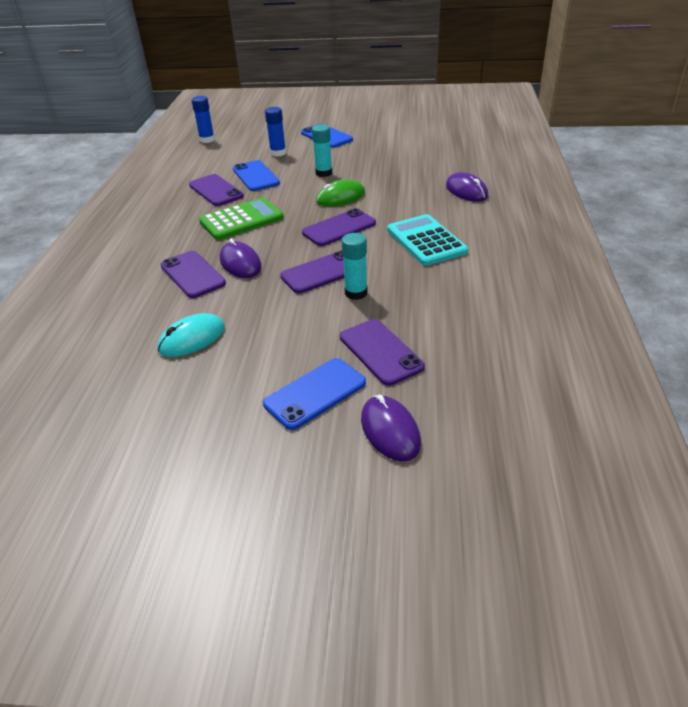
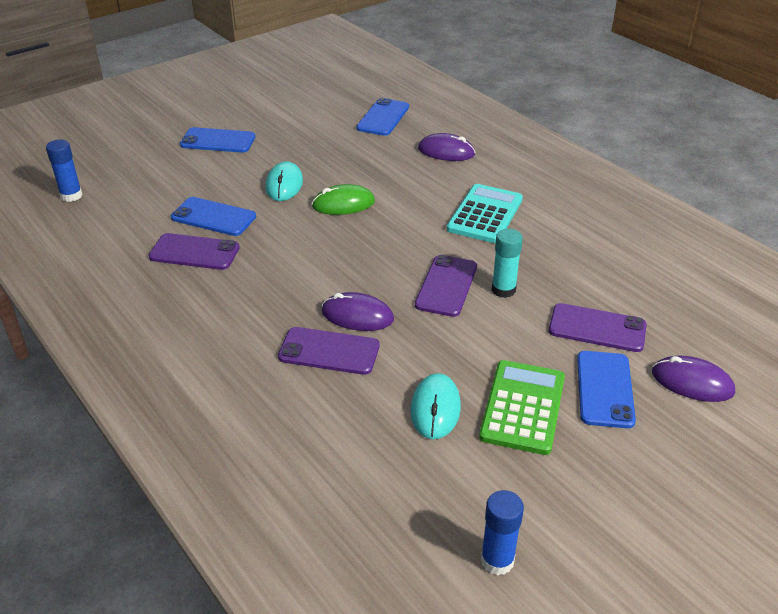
camera: 45 degrees left, 0 degrees up
(241, 220) = (281, 271): green calculator -> green calculator (523, 407)
(278, 153) = (193, 180): blue glue stick -> blue glue stick (497, 560)
(324, 173) = (284, 184): turquoise glue stick -> turquoise mouse
(339, 228) = (392, 236): purple phone -> none
(340, 197) = (343, 204): green mouse -> green mouse turned 60 degrees clockwise
(426, 241) = (485, 214): turquoise calculator -> turquoise calculator turned 90 degrees clockwise
(456, 155) = (383, 117): none -> blue phone

